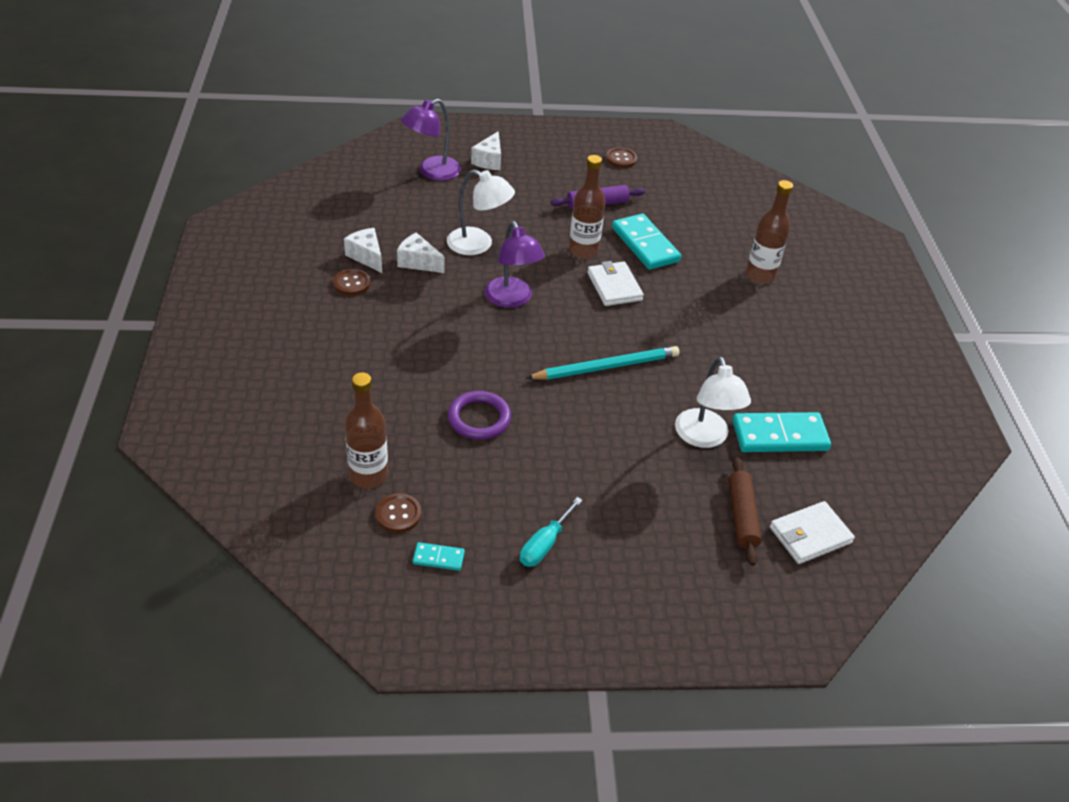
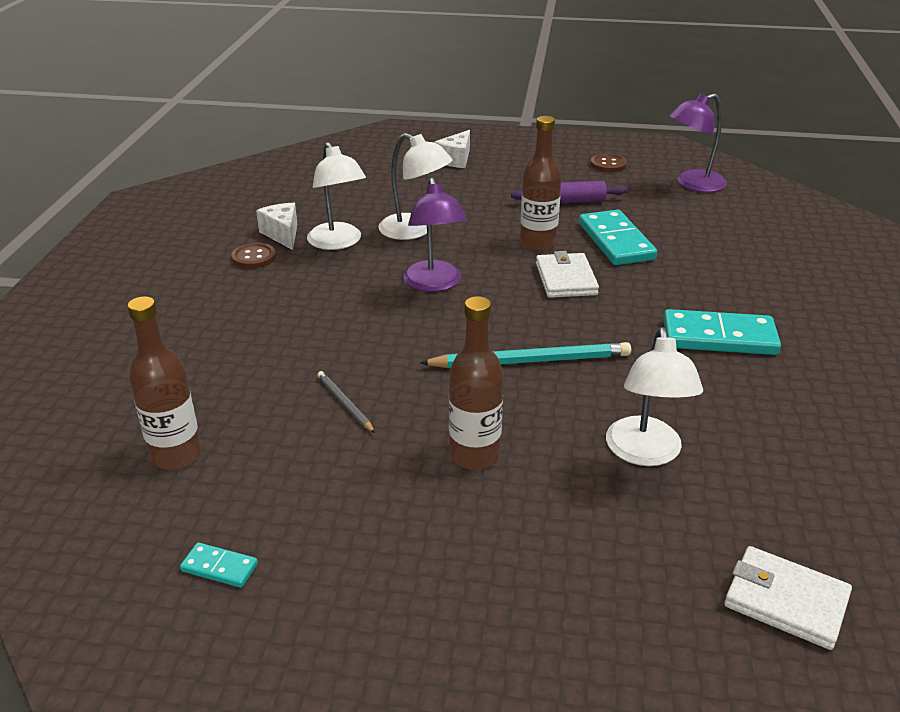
camera: 15 degrees right, 10 degrees down
(398, 514) = (191, 505): brown button -> none
(418, 262) = (338, 242): white cheese -> white lamp
(432, 172) = (388, 166): purple lamp -> purple lamp (693, 184)
(479, 418) = (345, 403): purple ring -> grey pencil
(544, 544) = (375, 567): turquoise screwdriver -> none
(741, 516) = (680, 561): brown rolling pin -> none
(760, 275) = (759, 279): brown bottle -> brown bottle (474, 455)
(779, 435) = (757, 461): turquoise domino -> turquoise domino (719, 337)
(810, 535) = (785, 601): white wallet -> white wallet turned 45 degrees clockwise

